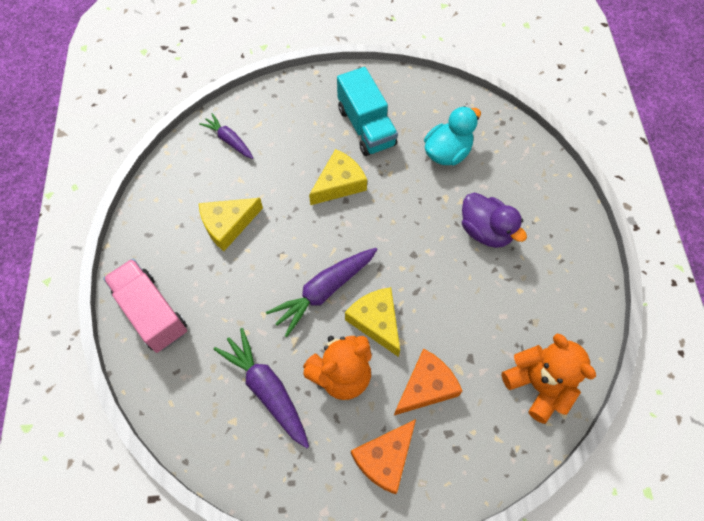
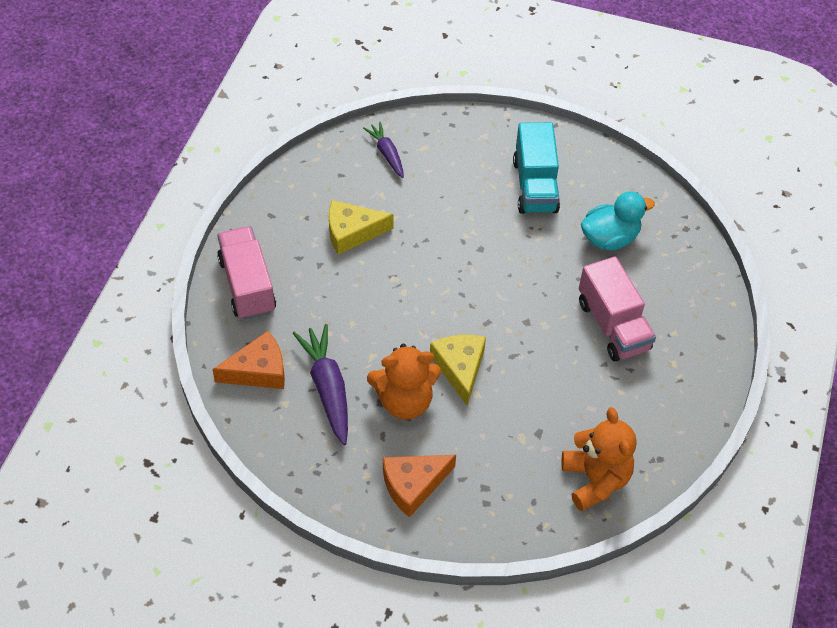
camera: 20 degrees right, 10 degrees down
(324, 291) = (420, 324): purple carrot -> none
(339, 184) = (481, 231): yellow cheese -> none
(426, 386) = (482, 441): orange cheese -> orange cheese (258, 370)
(485, 231) = (613, 325): purple duck -> pink truck

